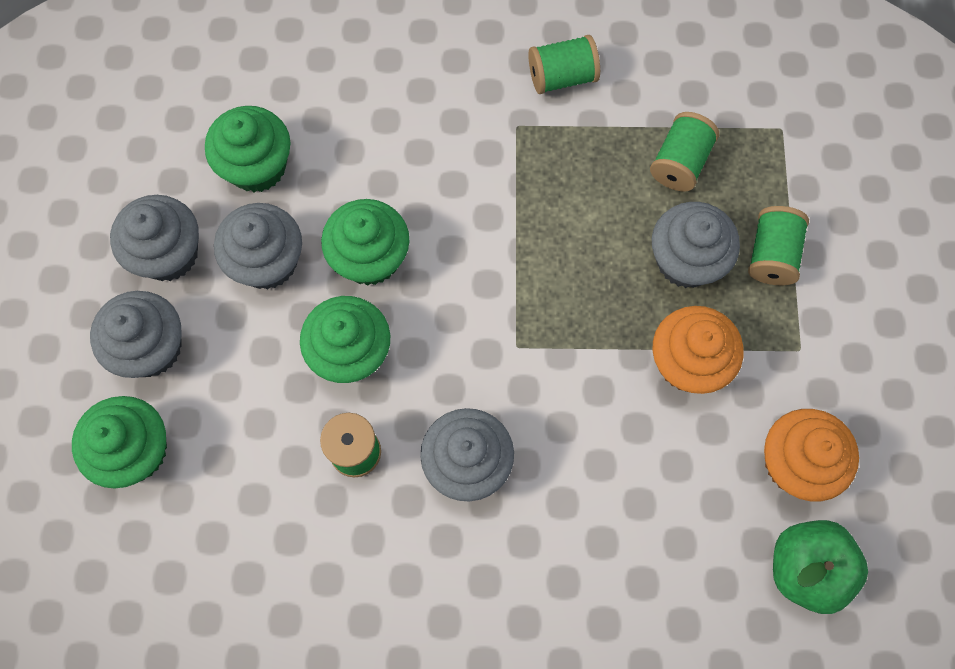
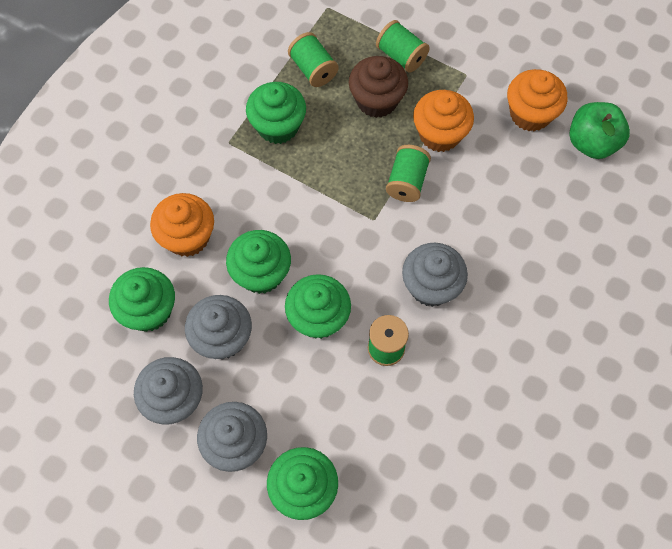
camera: 60 degrees left, 5 degrees down
(369, 153) = (187, 237): none -> orange cupcake
(562, 77) = (213, 100): green spool -> green spool (407, 181)
(573, 167) = (278, 126): none -> green cupcake
(686, 260) = (377, 100): grey cupcake -> brown cupcake

